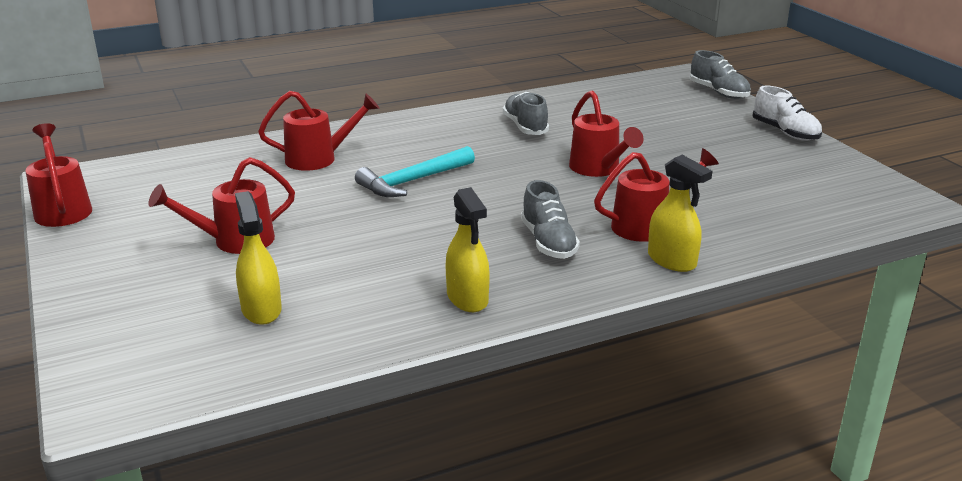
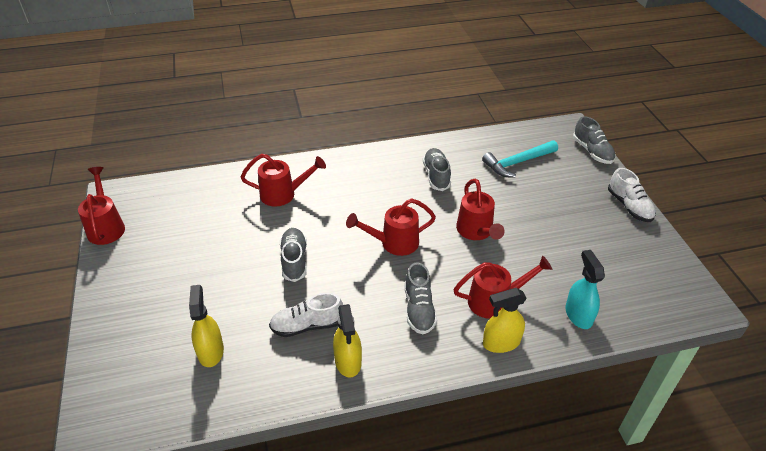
camera: 10 degrees right, 15 degrees up
(235, 241) = (209, 277): red watering can -> red watering can (394, 243)
(356, 215) = (294, 260): none -> grey shoe
(396, 272) = (307, 325): none -> white shoe
(413, 181) = (341, 228): turquoise hammer -> turquoise hammer (517, 162)
(672, 261) = (501, 343): yellow spray bottle -> yellow spray bottle turned 105 degrees clockwise
(762, 227) = (578, 315): none -> turquoise spray bottle

